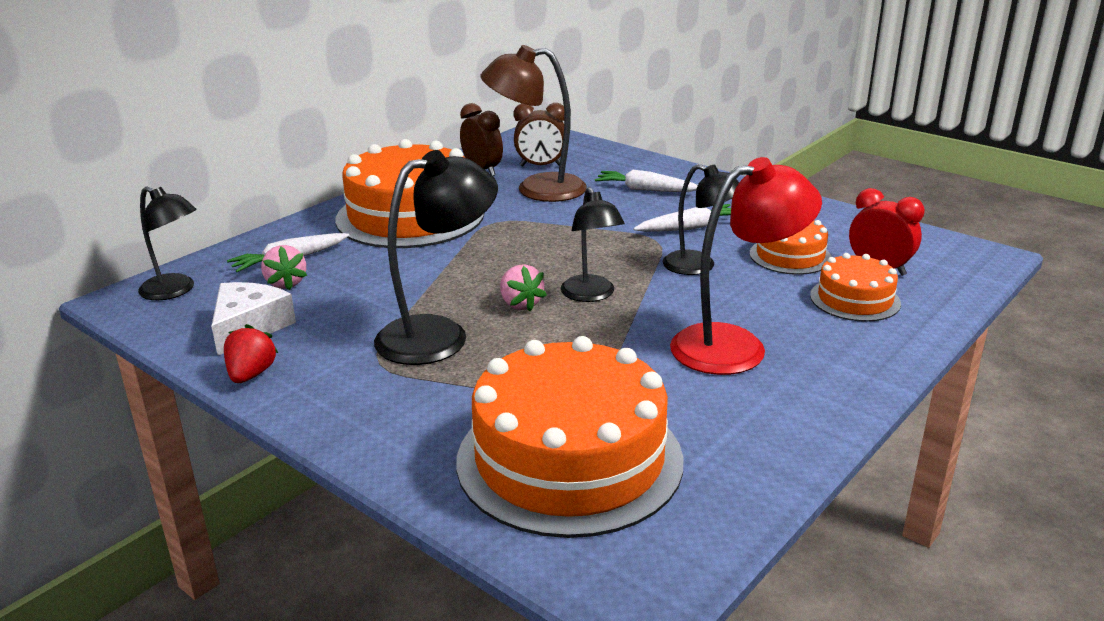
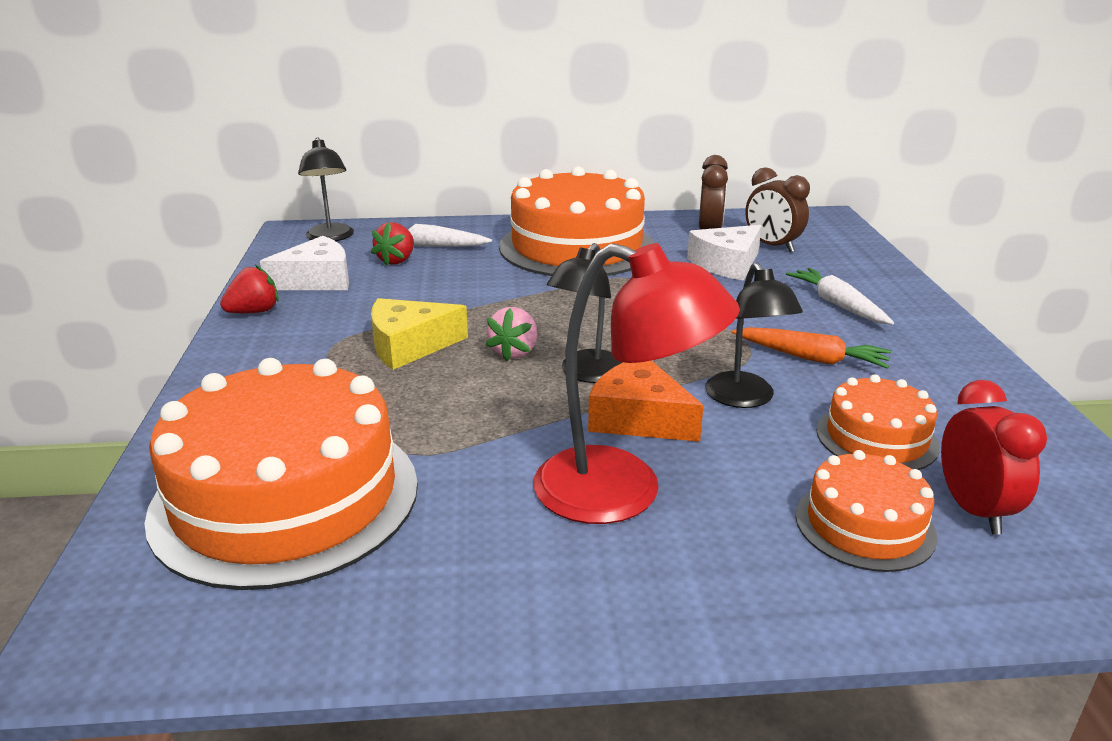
camera: 45 degrees right, 0 degrees up
(285, 283) = (397, 260): pink strawberry -> red strawberry
(439, 335) = (409, 345): black lamp -> yellow cheese
(536, 189) = (727, 264): brown lamp -> white cheese
(668, 304) = (639, 418): none -> orange cheese
(689, 228) = (811, 358): white carrot -> orange carrot

